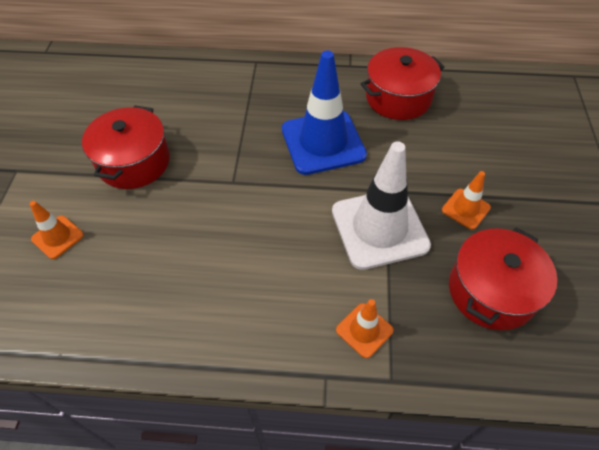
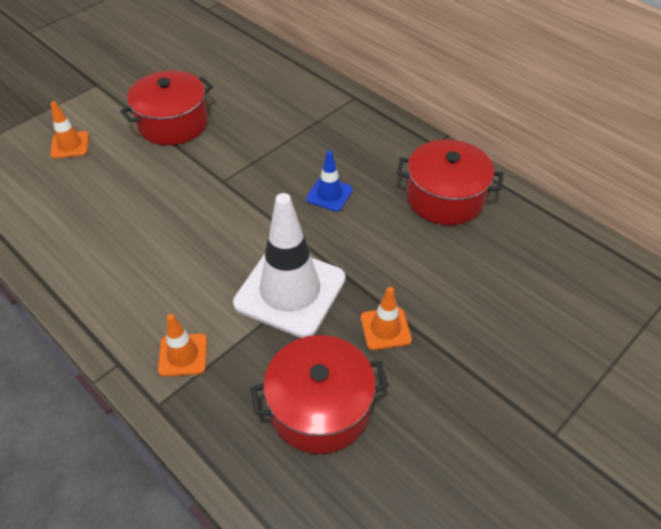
camera: 40 degrees right, 5 degrees down
(323, 142) = (329, 194): blue traffic cone -> blue traffic cone, size x0.48

